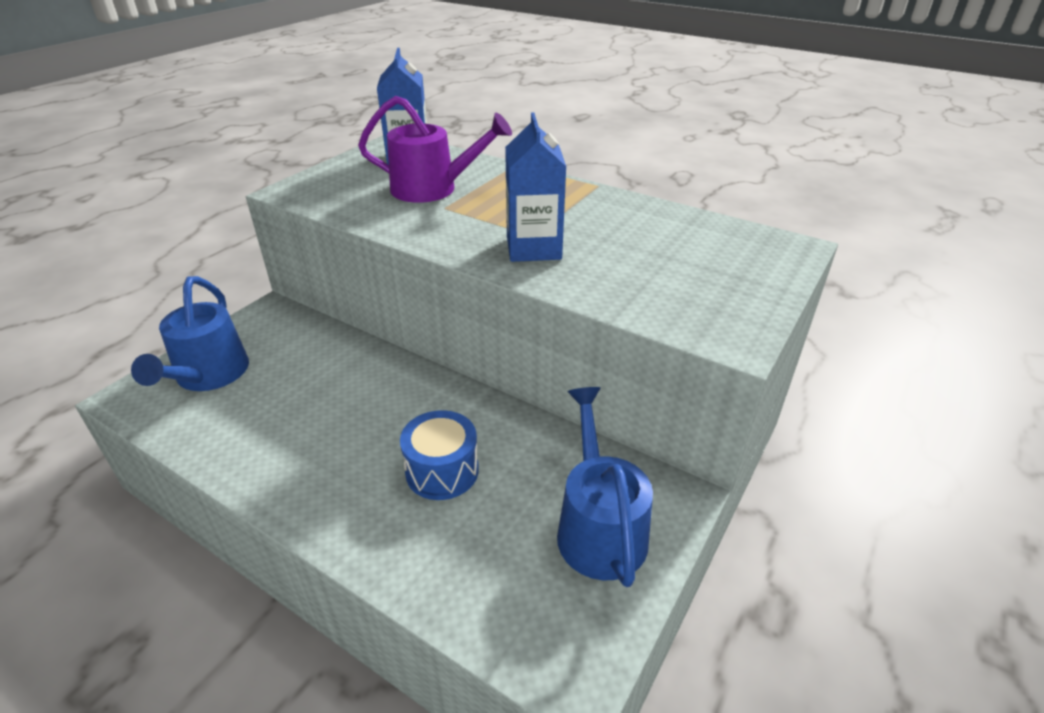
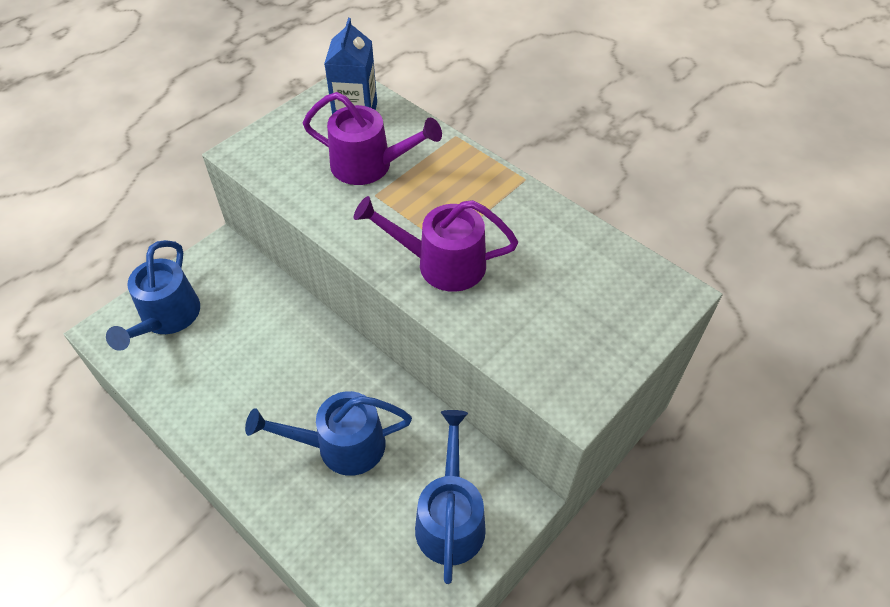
camera: 10 degrees right, 15 degrees up
(442, 471) = (340, 446): blue drum -> blue watering can
(533, 248) = (441, 263): blue carton -> purple watering can

